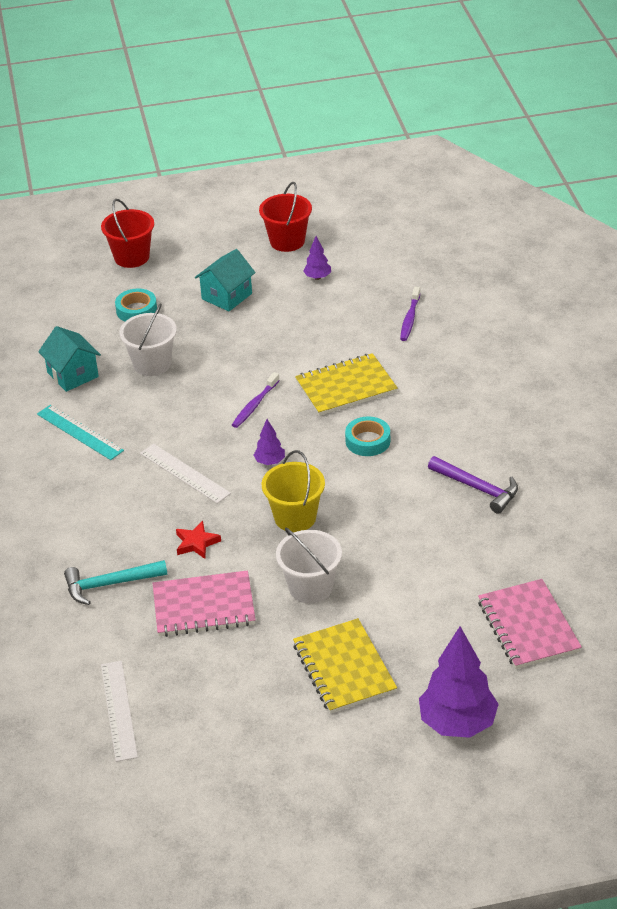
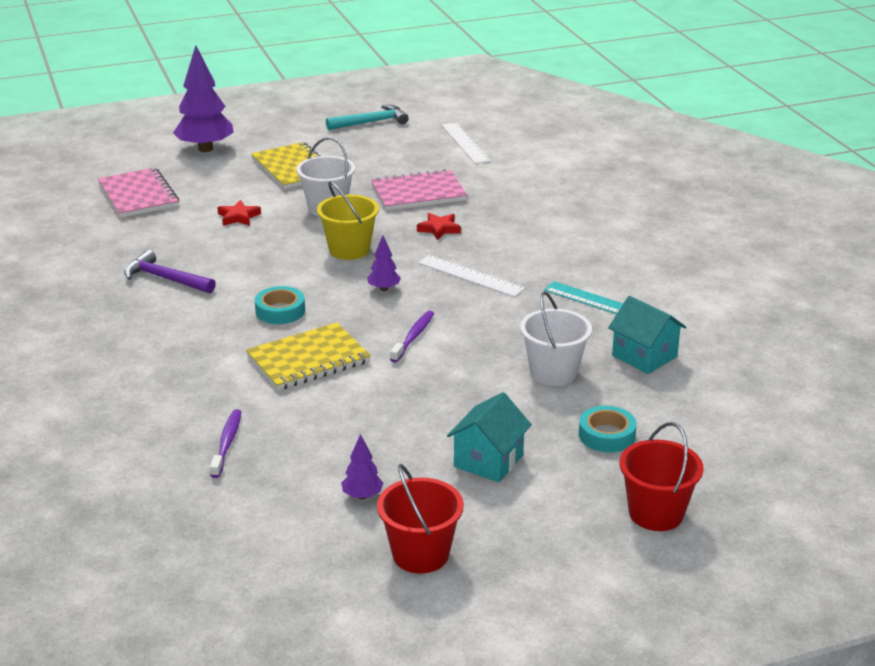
camera: 170 degrees right, 10 degrees down
(110, 584) = (506, 201): turquoise hammer -> turquoise hammer (371, 122)
(409, 578) = (238, 217): none -> red star

